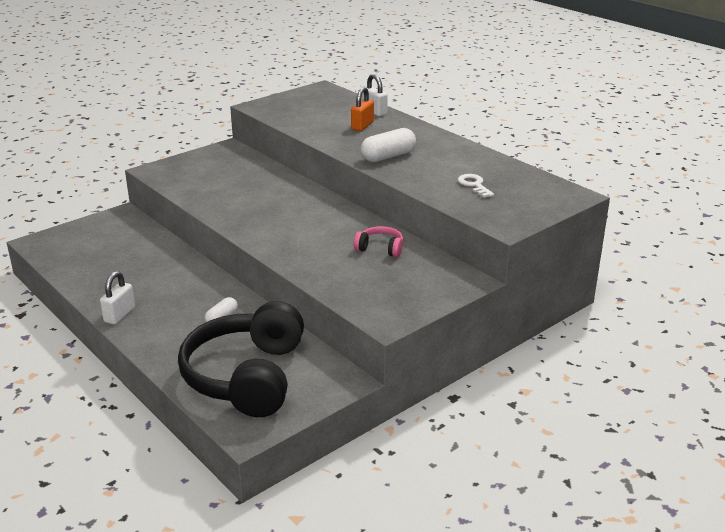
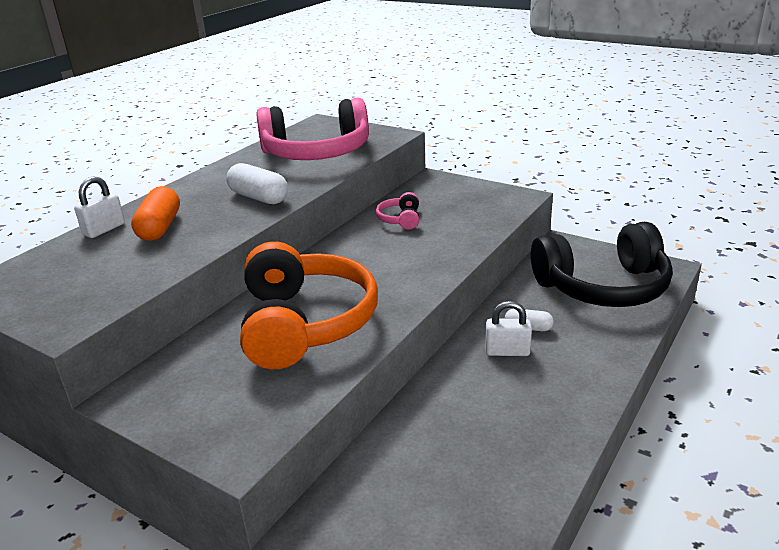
camera: 105 degrees left, 0 degrees up
(119, 315) = (583, 404): white padlock -> white padlock (507, 351)
(251, 194) = (305, 323): none -> orange headphones
(362, 126) = (160, 227): orange padlock -> orange capsule
(474, 185) = (317, 153): white key -> pink headphones

